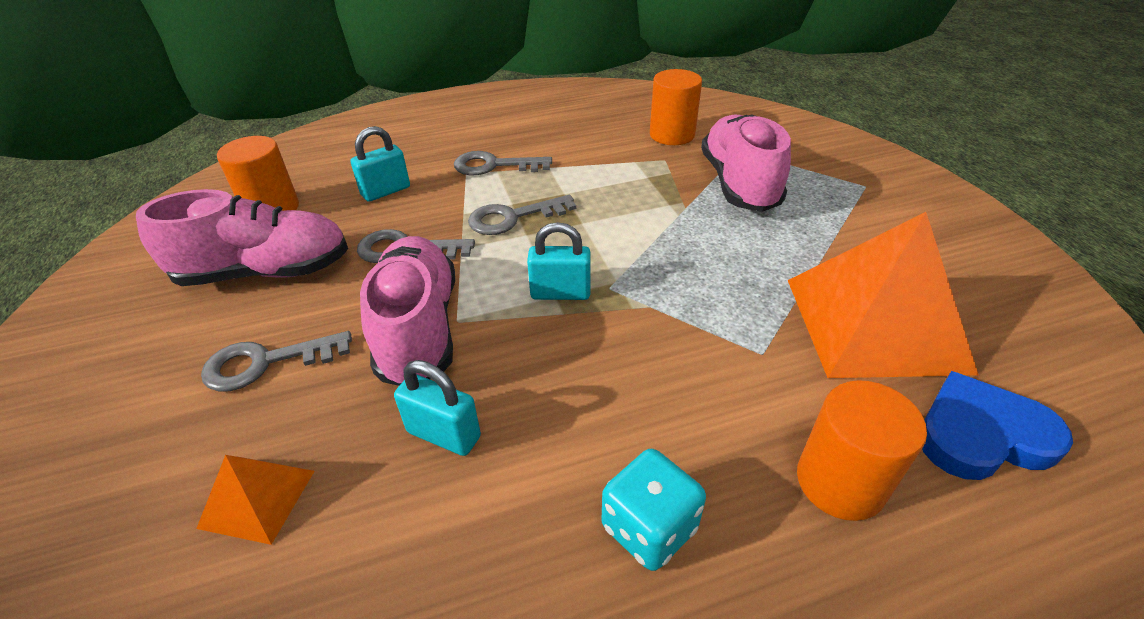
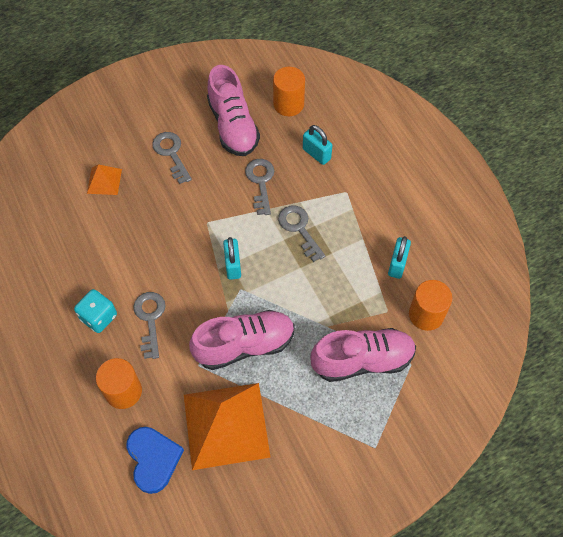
camera: 80 degrees right, 20 degrees up
(419, 329) = (199, 207): pink shoe -> pink shoe (244, 345)
(443, 434) = (137, 235): turquoise padlock -> turquoise padlock (397, 264)
(494, 166) = (358, 205): grey key -> grey key (150, 319)

